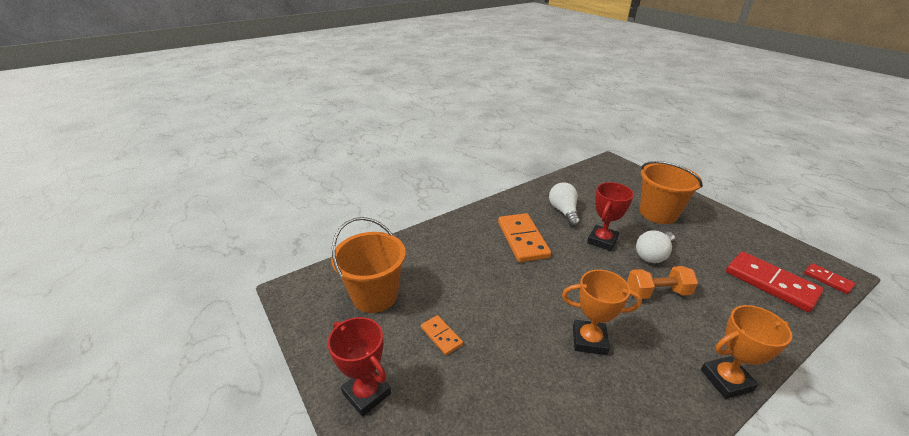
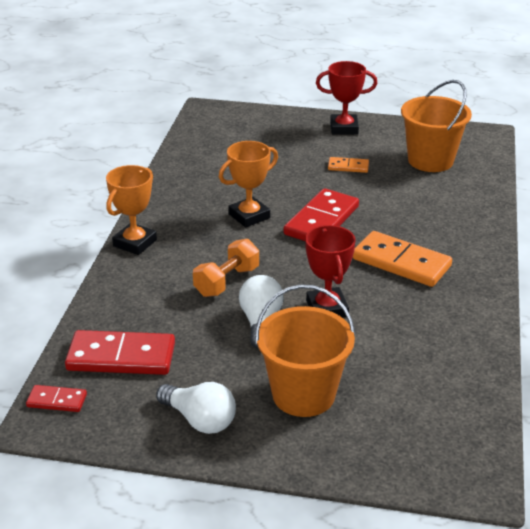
camera: 135 degrees right, 0 degrees up
(534, 297) = (322, 220): none -> red domino
(563, 212) = (410, 323): white light bulb -> white light bulb (200, 420)

